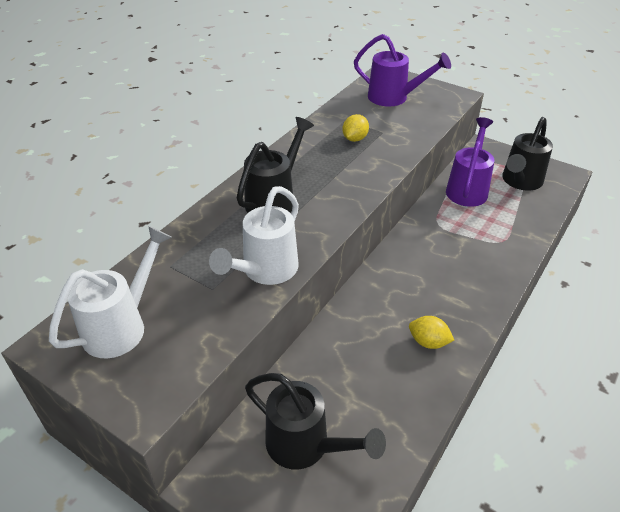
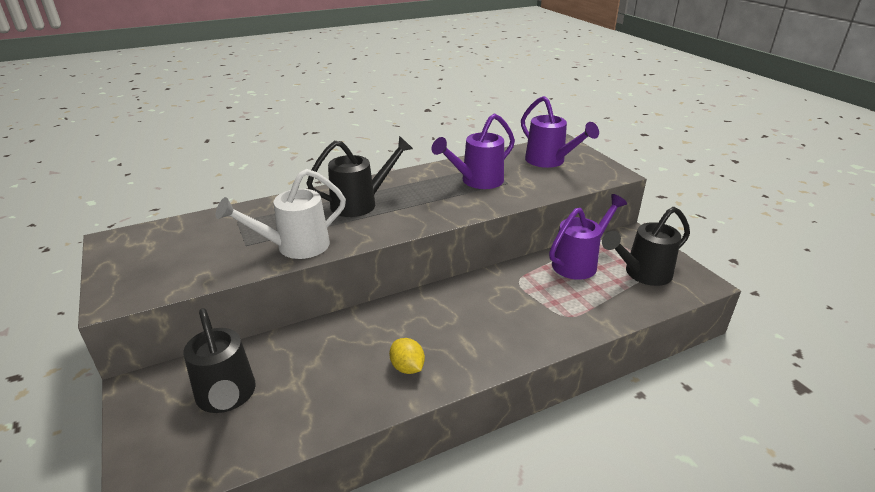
camera: 30 degrees right, 10 degrees down
(121, 326) = (163, 246): white watering can -> none
(355, 139) = (477, 181): yellow lemon -> purple watering can

